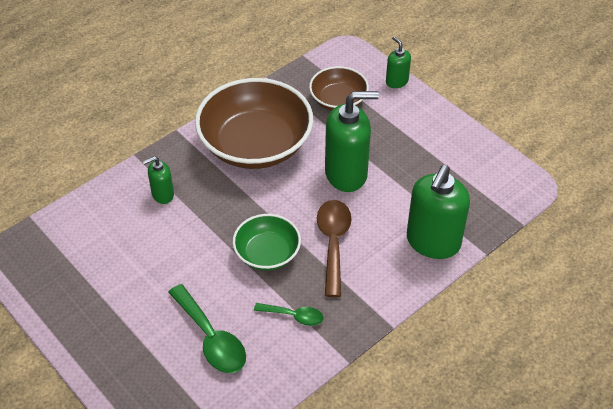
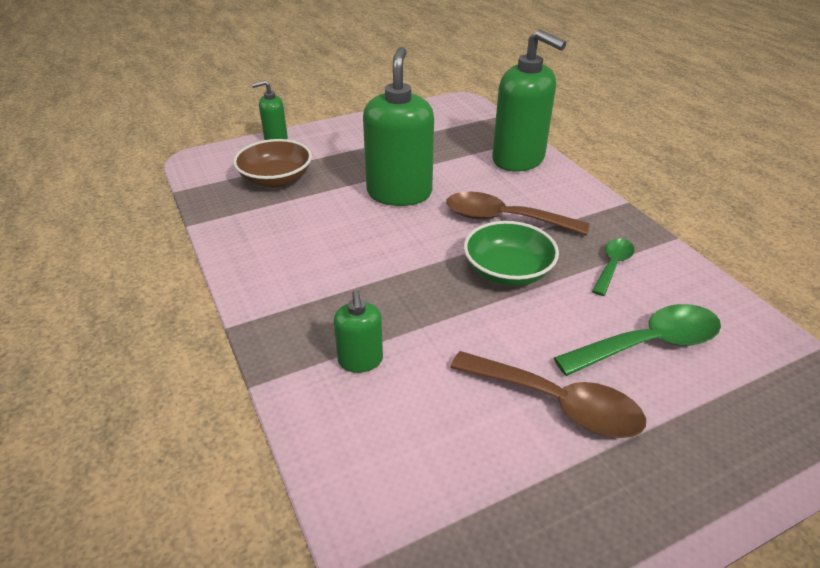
camera: 75 degrees left, 10 degrees down
(148, 291) = (557, 403): none -> brown spoon
(255, 144) = (310, 253): brown bowl -> none

